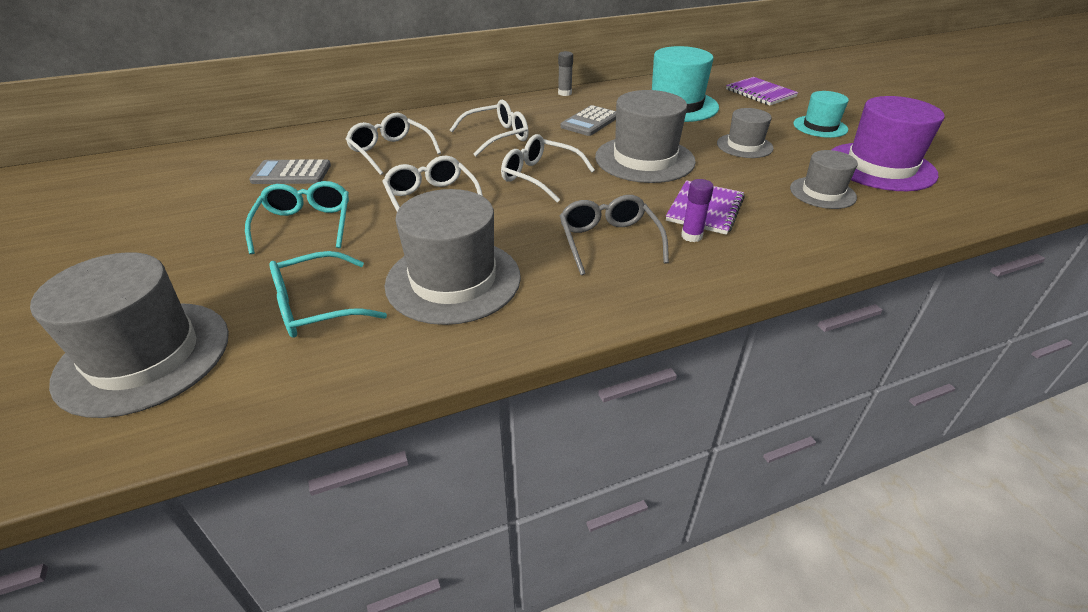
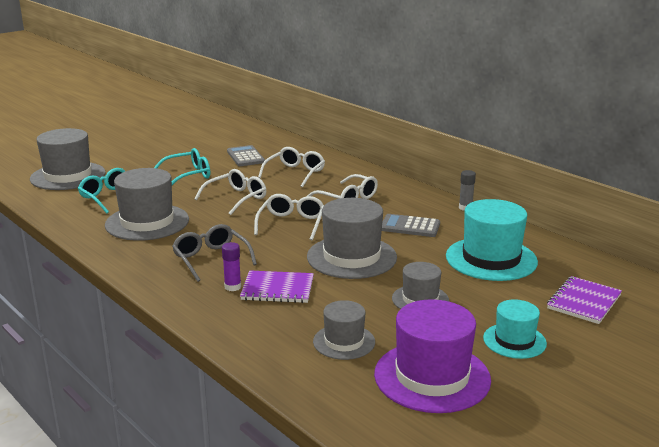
camera: 70 degrees right, 15 degrees down
(608, 241) = (211, 259): grey glasses -> grey glasses turned 90 degrees counterclockwise

